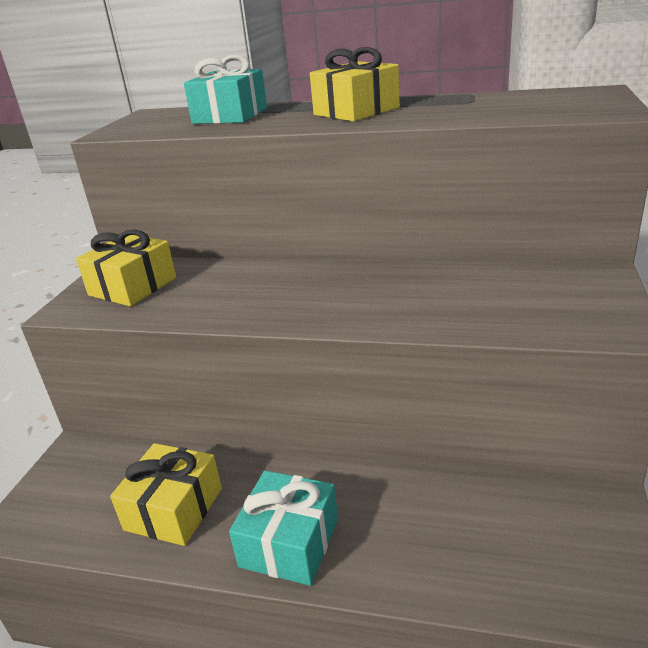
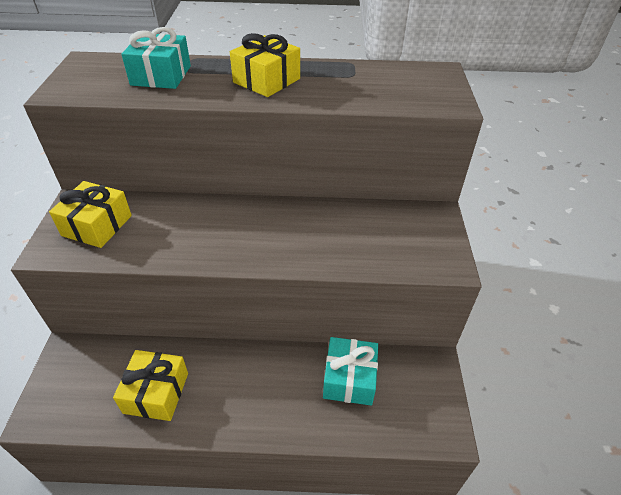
camera: 15 degrees left, 15 degrees up
(289, 543) = (242, 411): turquoise gift -> turquoise gift (349, 378)

